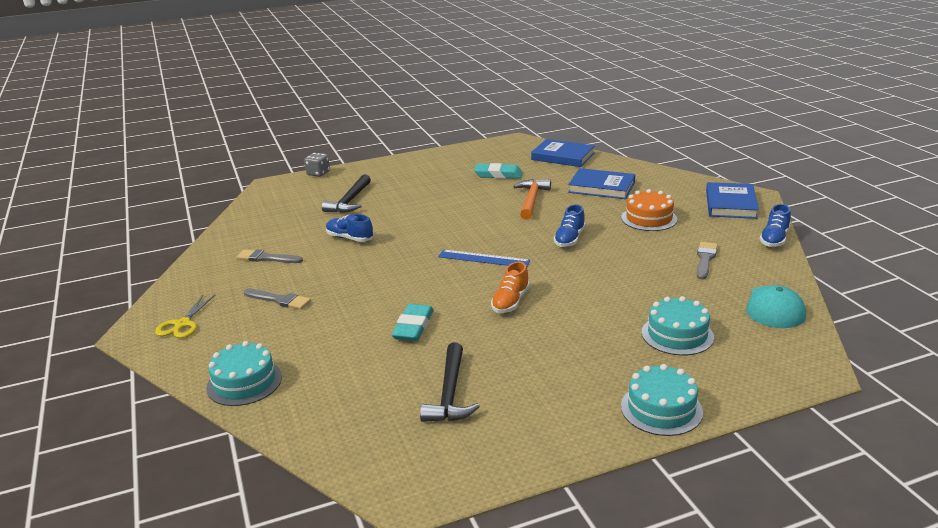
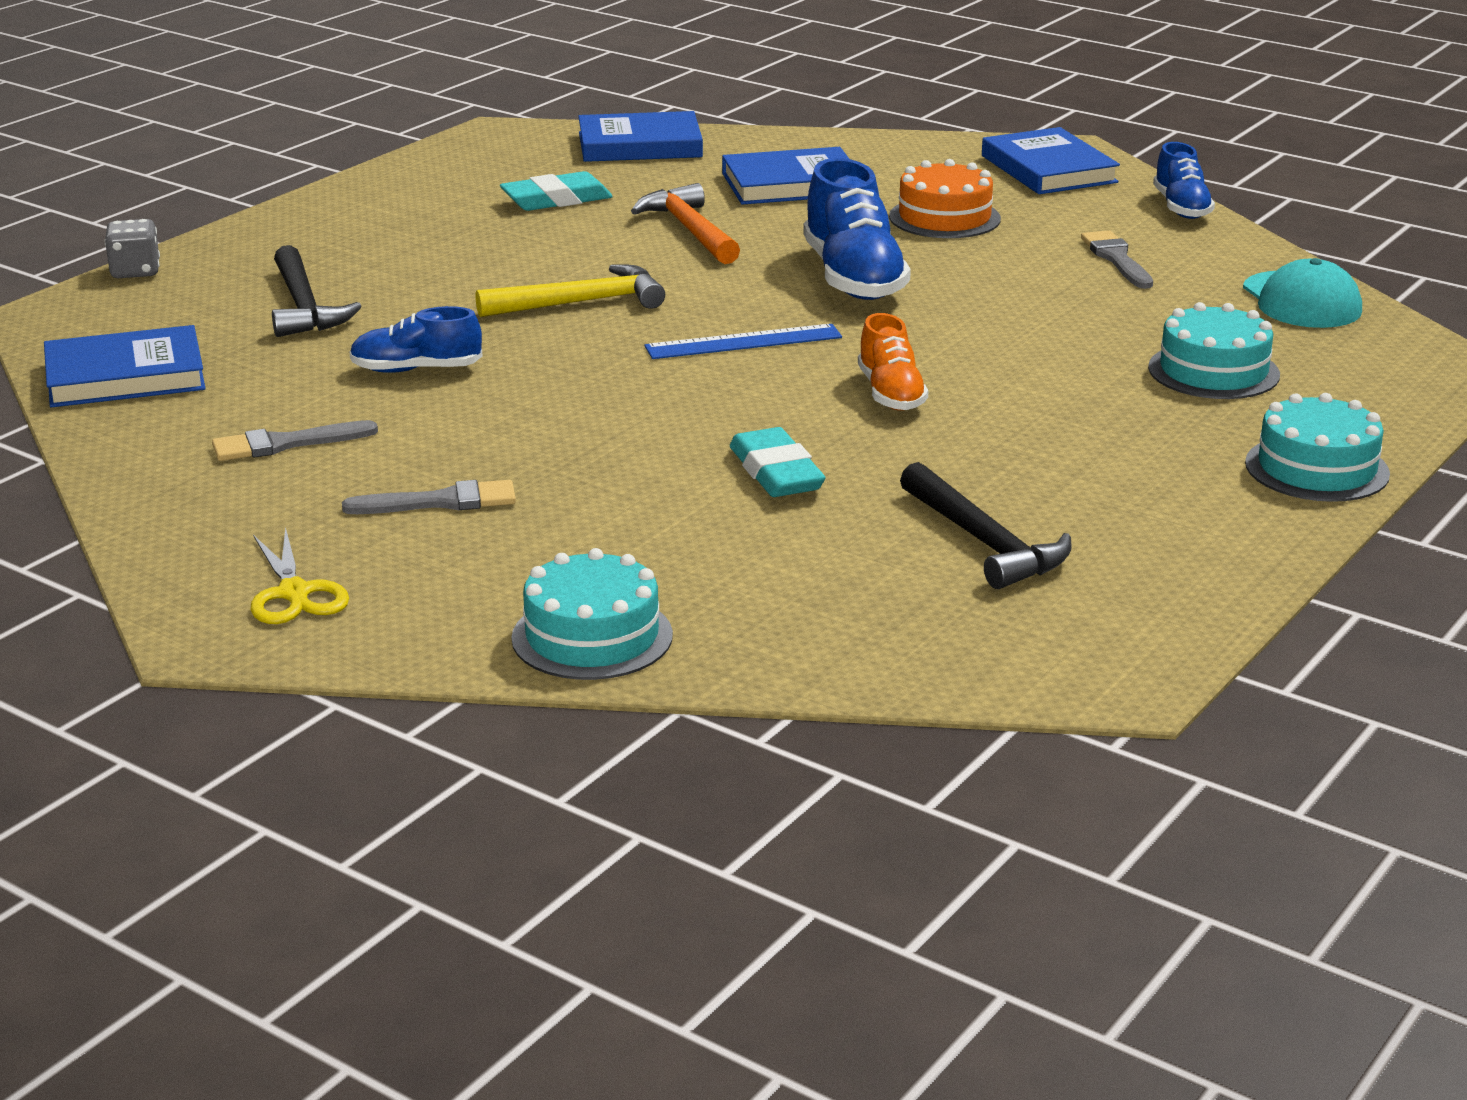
camera: 35 degrees left, 0 degrees up
(258, 215) = (125, 376): none -> blue book
(446, 224) = (581, 303): none -> yellow hammer
(569, 239) = (853, 278): blue shoe -> blue shoe, size x1.69

